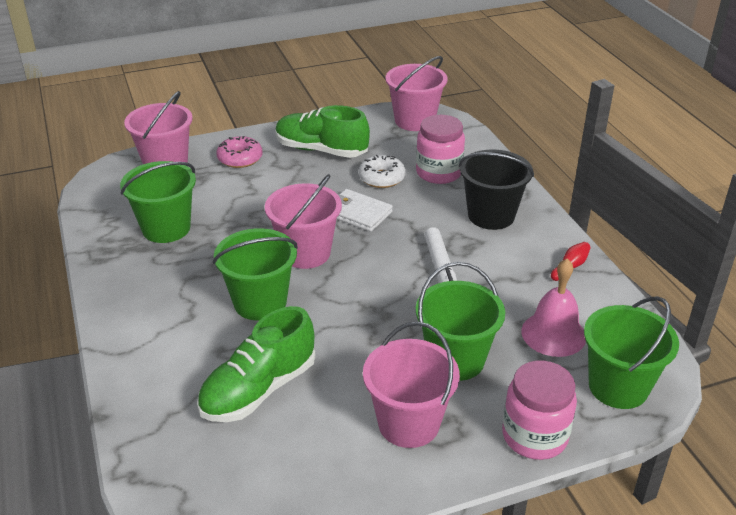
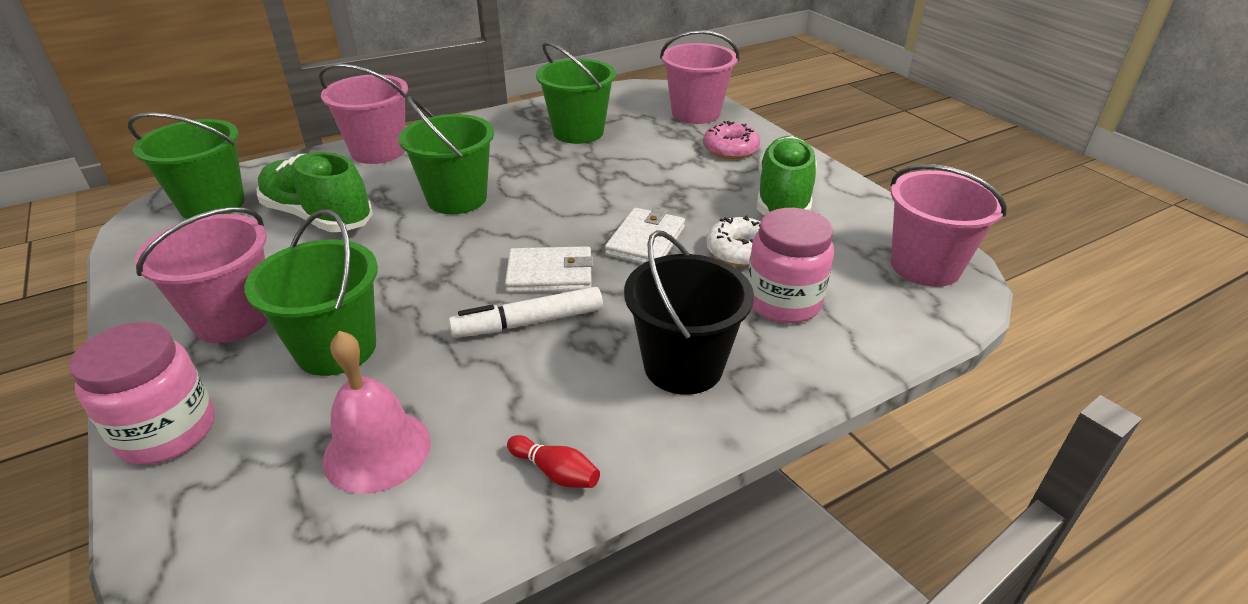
camera: 80 degrees right, 0 degrees up
(305, 253) = (550, 214): pink bucket -> pink bucket (378, 151)
(387, 258) = (550, 274): none -> white wallet
(618, 387) = (234, 536): green bucket -> green bucket (212, 205)

